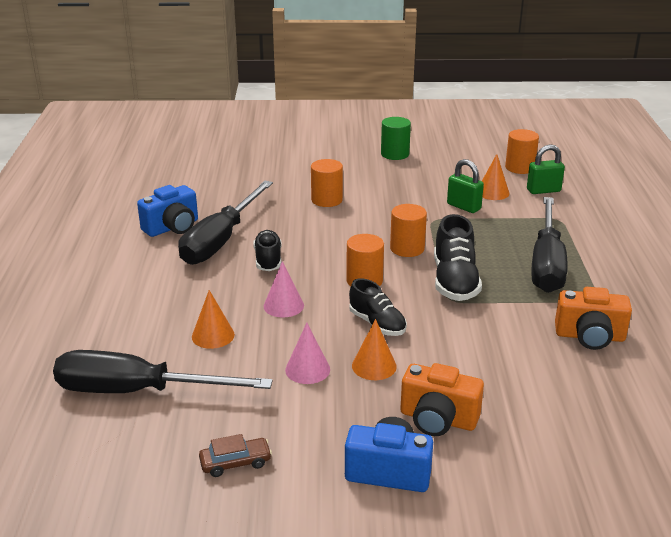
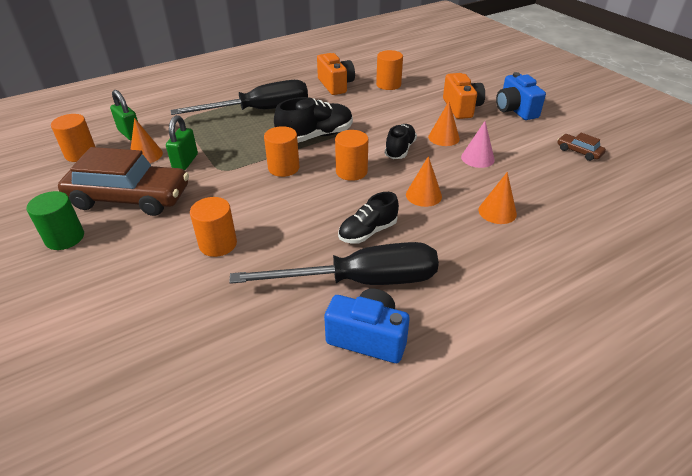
camera: 120 degrees left, 10 degrees up
(138, 391) = (591, 215): black screwdriver -> none
(283, 305) = (423, 195): pink cone -> orange cone
(425, 178) = (129, 198): none -> brown car
(563, 383) = (388, 84): none -> orange cylinder

